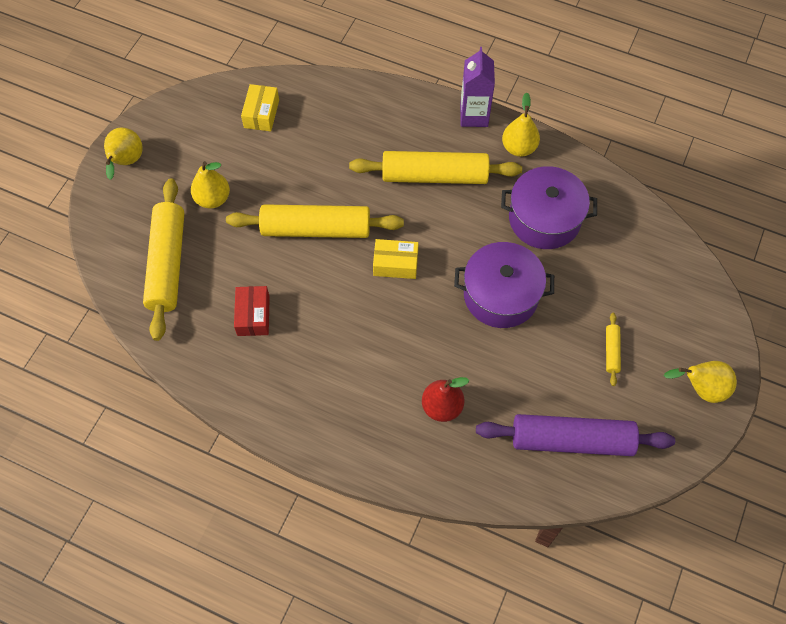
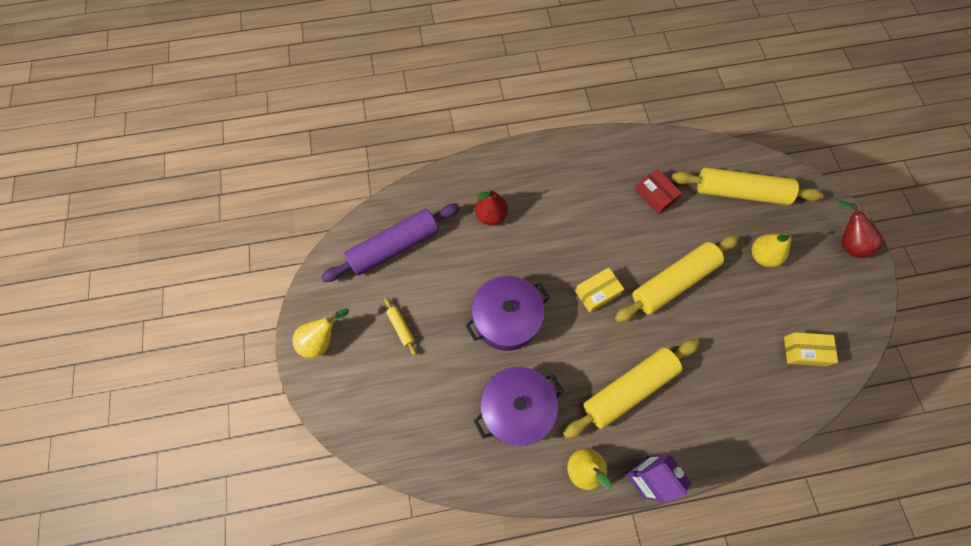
camera: 145 degrees right, 5 degrees up
(126, 162) = (847, 242): yellow pear -> red pear
(167, 264) = (740, 192): yellow rolling pin -> yellow rolling pin turned 45 degrees counterclockwise
(261, 114) = (804, 351): yellow box -> yellow box turned 60 degrees counterclockwise

